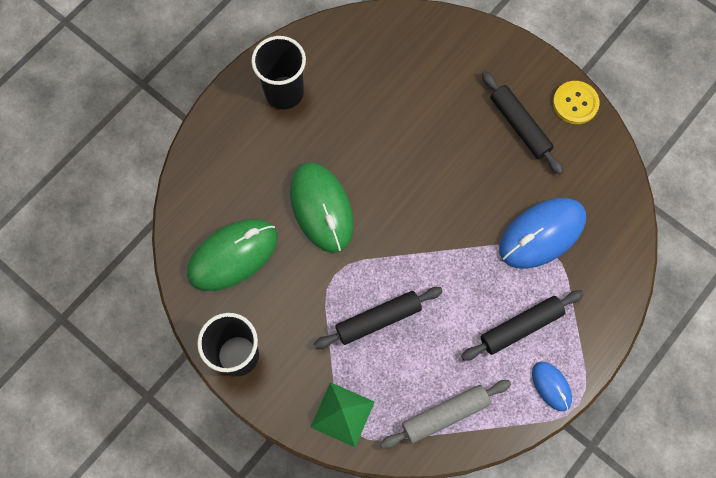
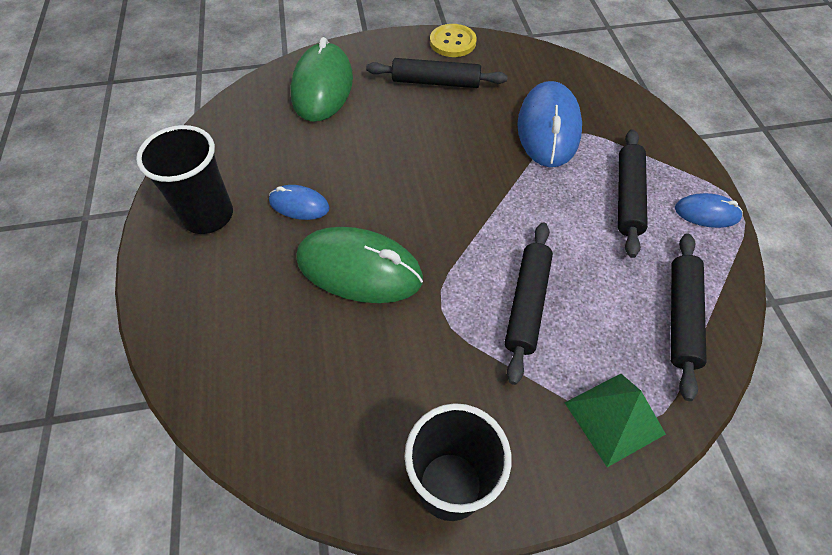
camera: 50 degrees left, 15 degrees down
(233, 256) = (323, 394): green mouse -> green mouse (322, 87)
(336, 135) = (299, 205): none -> blue mouse
(445, 414) = (681, 317): grey rolling pin -> black rolling pin

